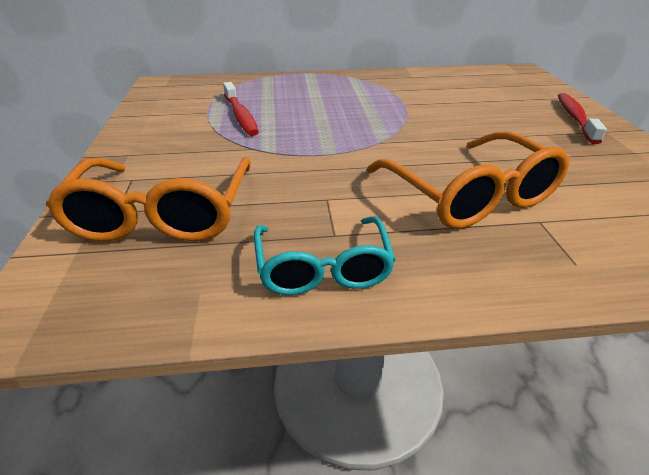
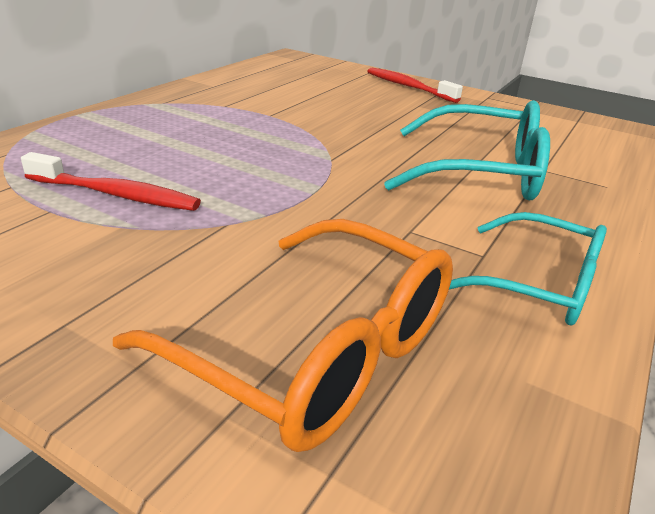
camera: 55 degrees left, 5 degrees down
(470, 196) = (481, 172): orange glasses -> turquoise glasses

